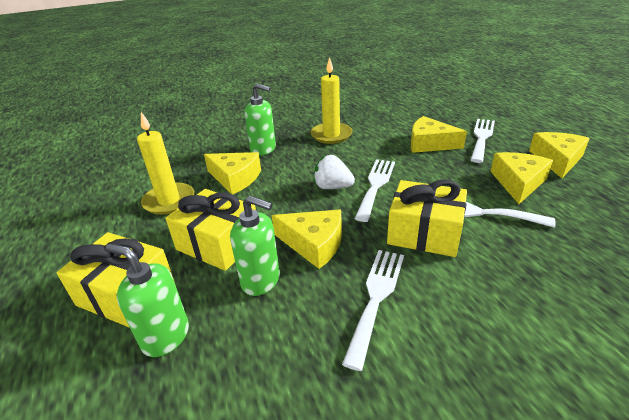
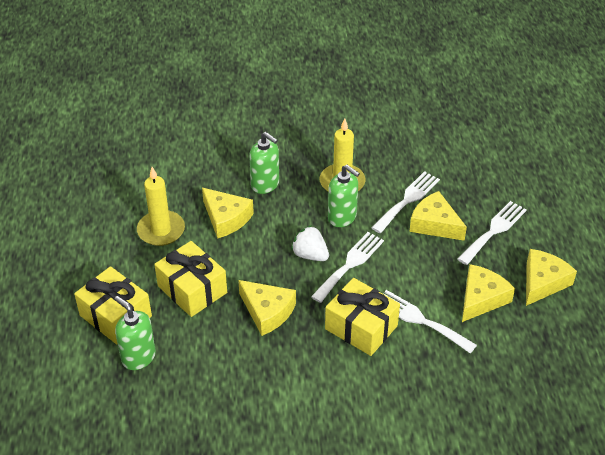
camera: 15 degrees right, 10 degrees up
(261, 280) = (215, 333): green soap dispenser -> green soap dispenser (342, 217)
(376, 298) = (292, 371): white fork -> white fork (407, 200)

